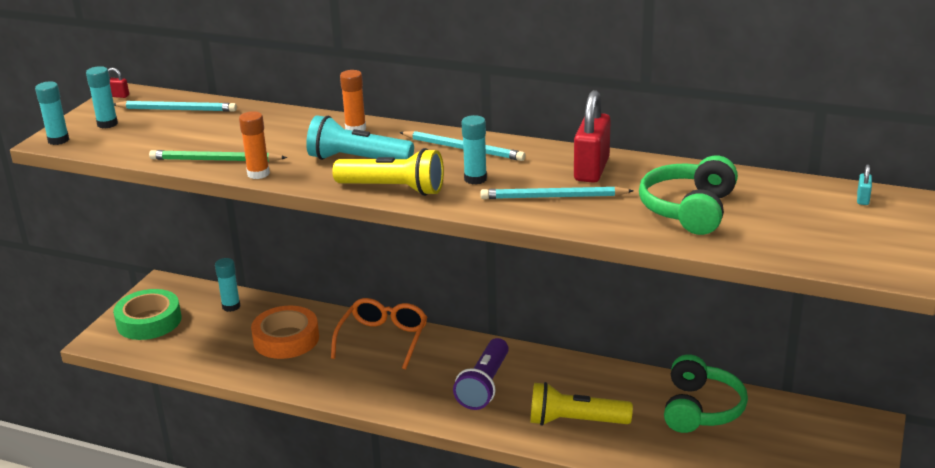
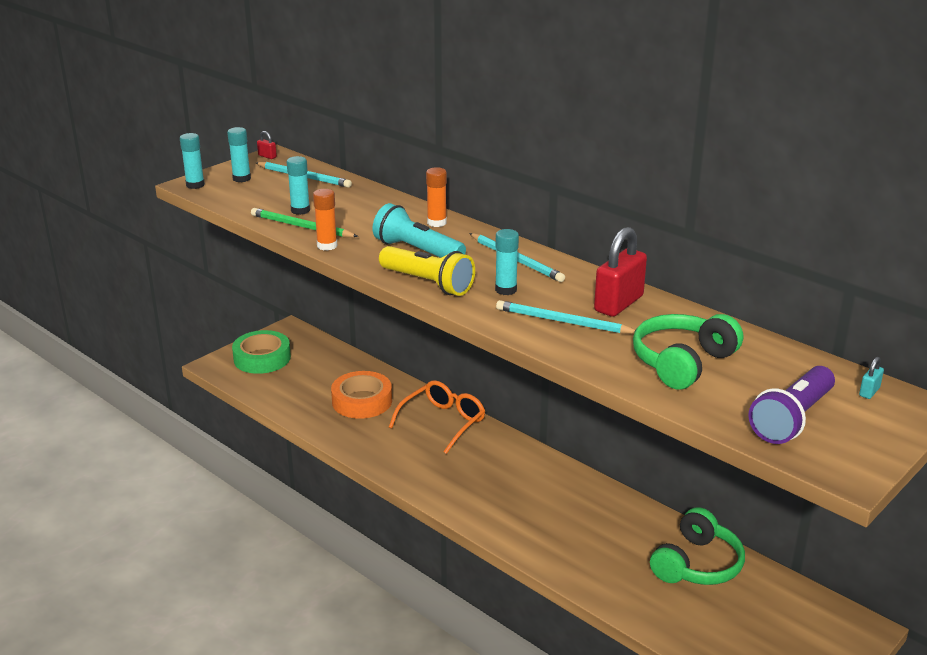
camera: 20 degrees right, 0 degrees up
(231, 306) = (334, 361): turquoise glue stick -> turquoise glue stick (300, 210)
(484, 386) = (507, 487): purple flashlight -> purple flashlight (792, 419)
(575, 421) = (569, 542): yellow flashlight -> none

